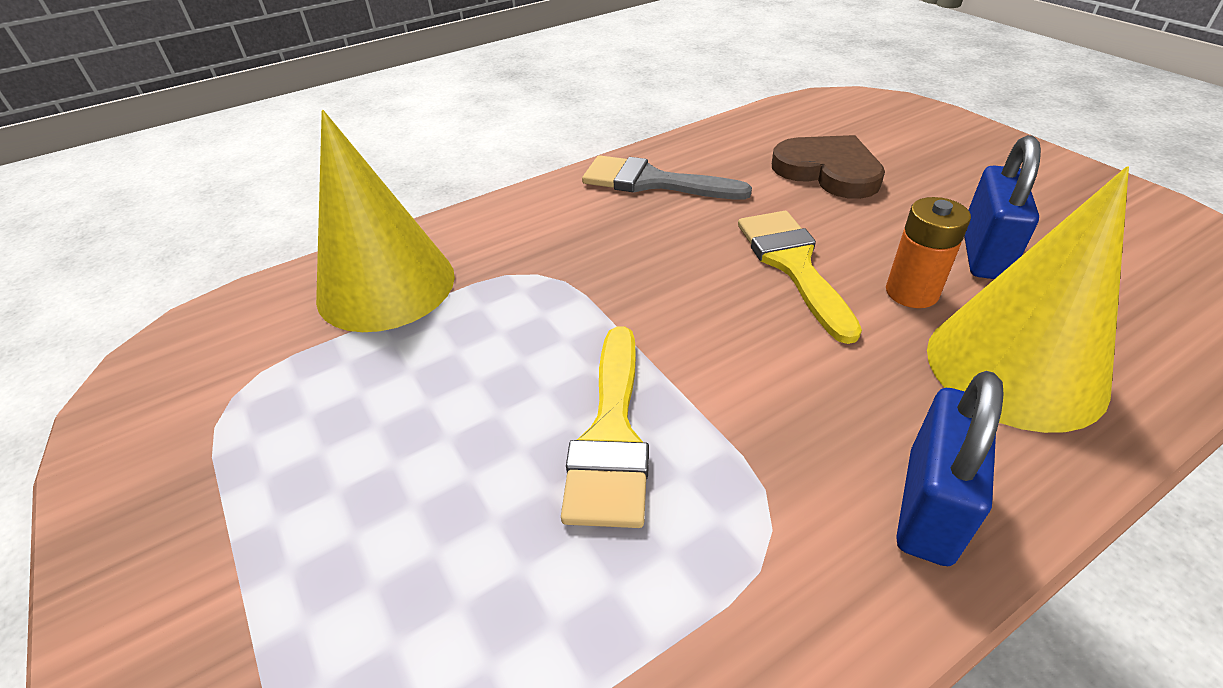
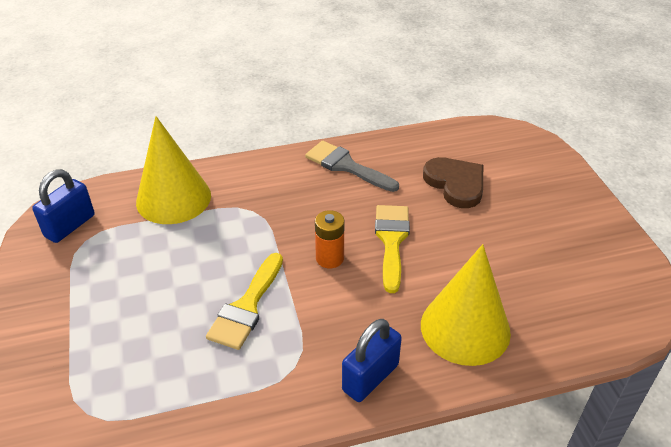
camera: 15 degrees right, 0 degrees up
(911, 292) = (444, 274): orange battery -> orange battery (330, 258)
(984, 253) = (504, 262): blue padlock -> blue padlock (70, 226)

